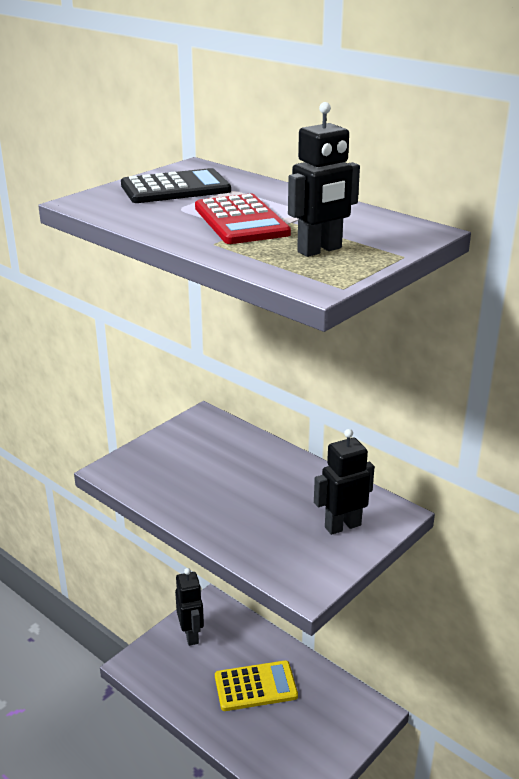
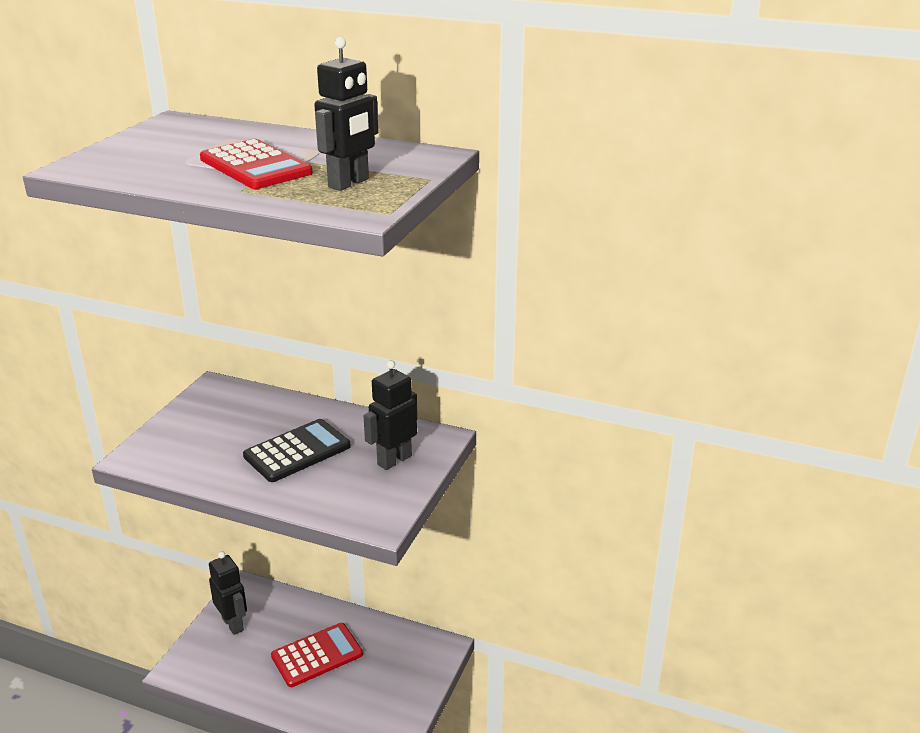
camera: 20 degrees left, 0 degrees up
(175, 188) = (167, 143): black calculator -> black calculator (297, 451)
(255, 686) = (317, 655): yellow calculator -> red calculator

